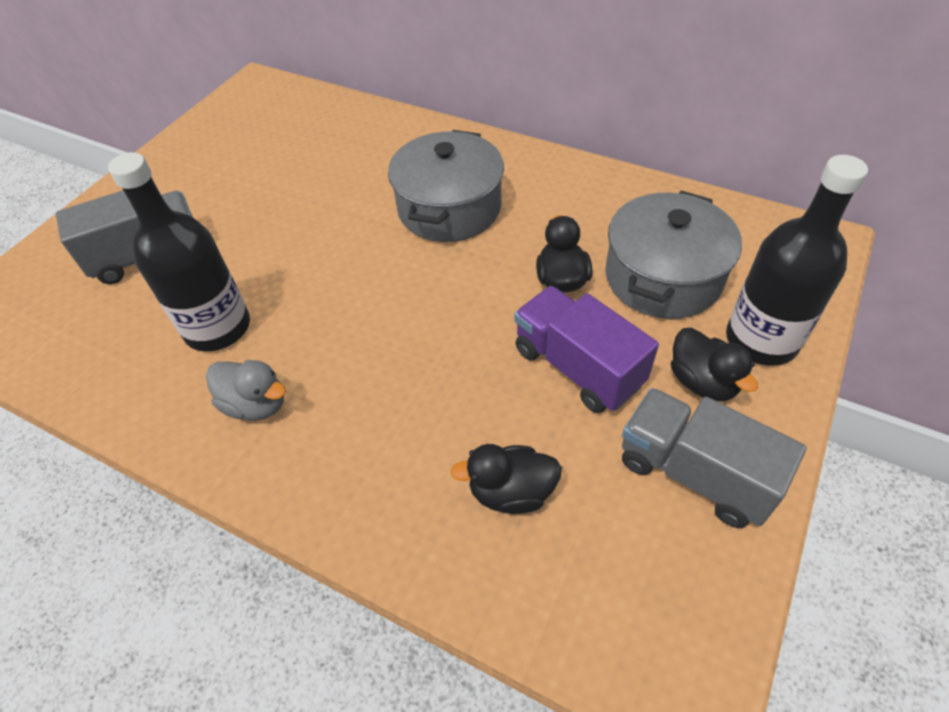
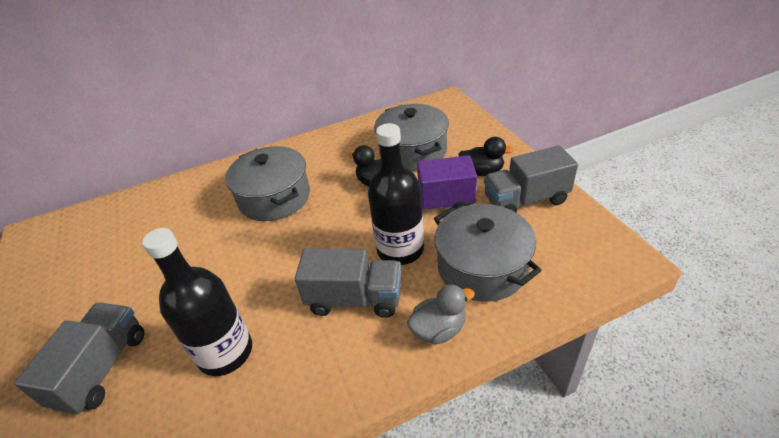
camera: 50 degrees left, 10 degrees down
(256, 404) = (312, 357): grey duck -> grey duck (439, 330)
(359, 388) = (355, 299): none -> grey truck
(511, 492) = (482, 267): black duck -> grey pot
(761, 340) = (478, 144): black bottle -> black bottle (400, 249)

